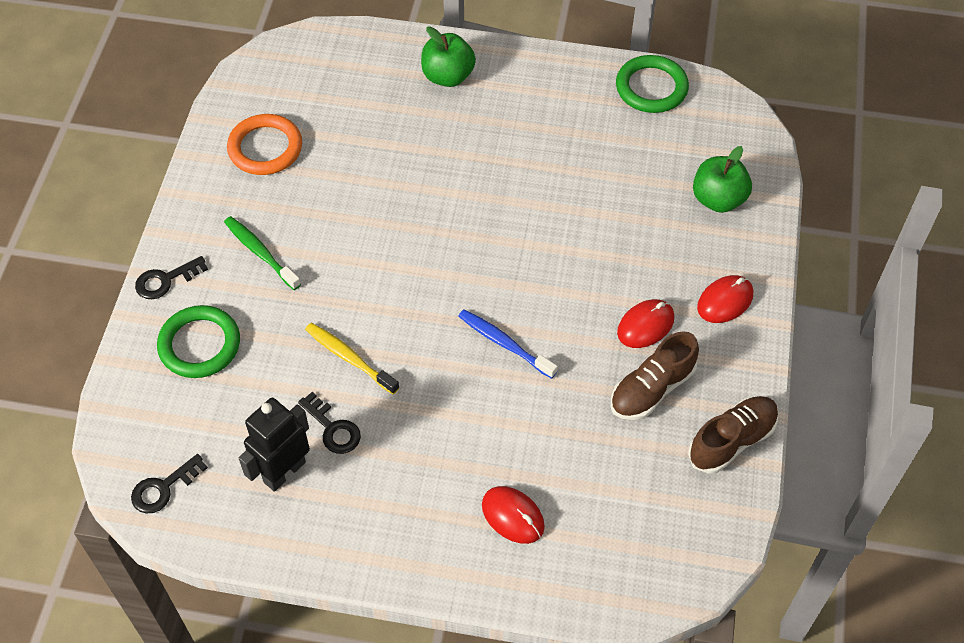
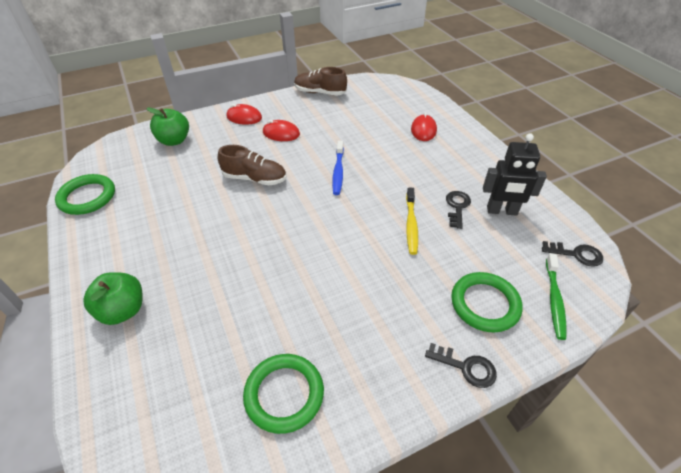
camera: 125 degrees left, 10 degrees down
(260, 253) = (385, 321): green toothbrush -> green toothbrush (554, 299)
(265, 148) = (284, 394): orange ring -> green ring
(652, 389) = (316, 119): brown shoe -> brown shoe (255, 178)

